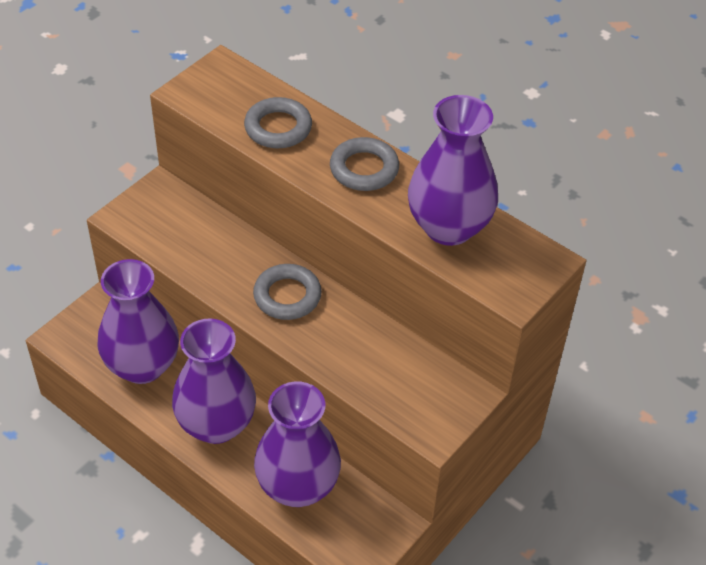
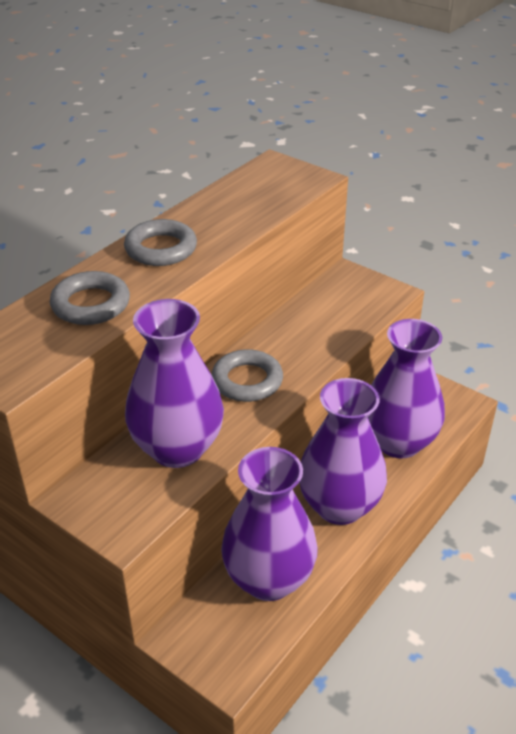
camera: 90 degrees left, 10 degrees down
(448, 227) = (239, 205): purple vase -> purple vase (177, 448)

